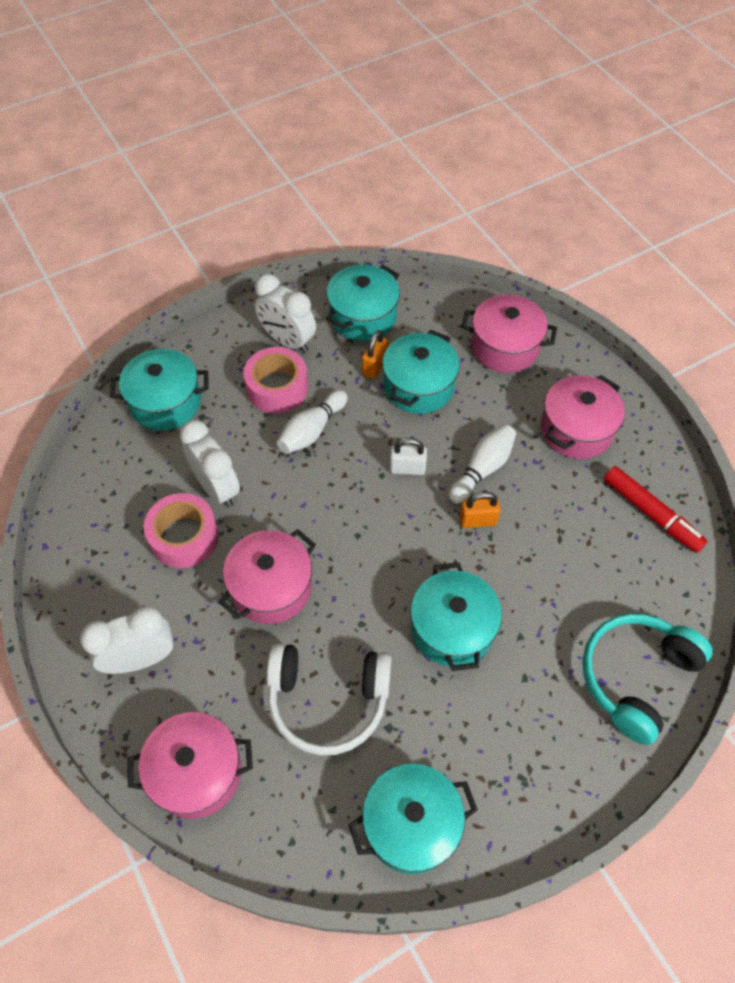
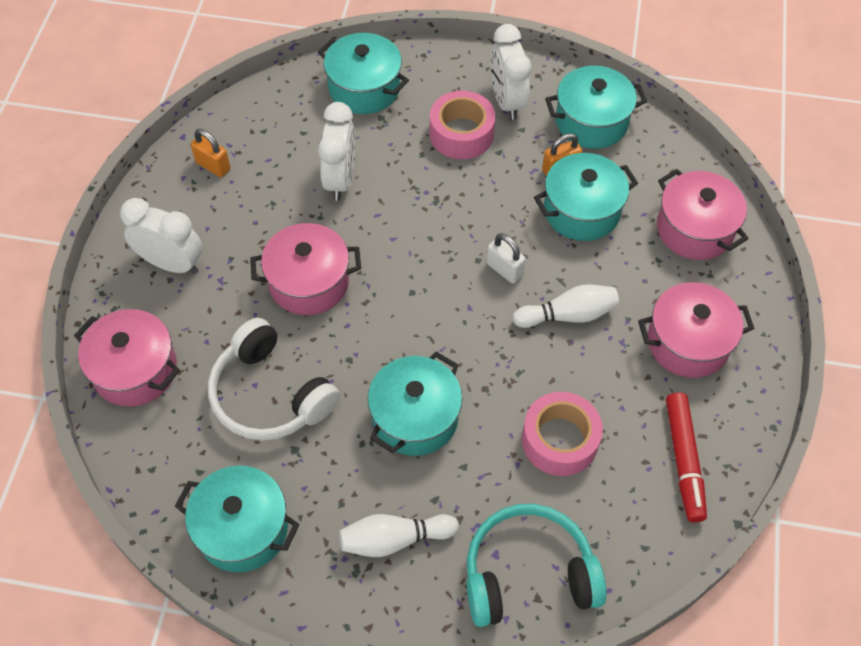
camera: 40 degrees right, 0 degrees up
(184, 537) = (282, 199): pink tape -> pink tape (559, 440)
(312, 430) = (456, 186): white bowling pin -> white bowling pin (394, 539)
(477, 520) = (521, 352): orange padlock -> orange padlock (213, 166)

